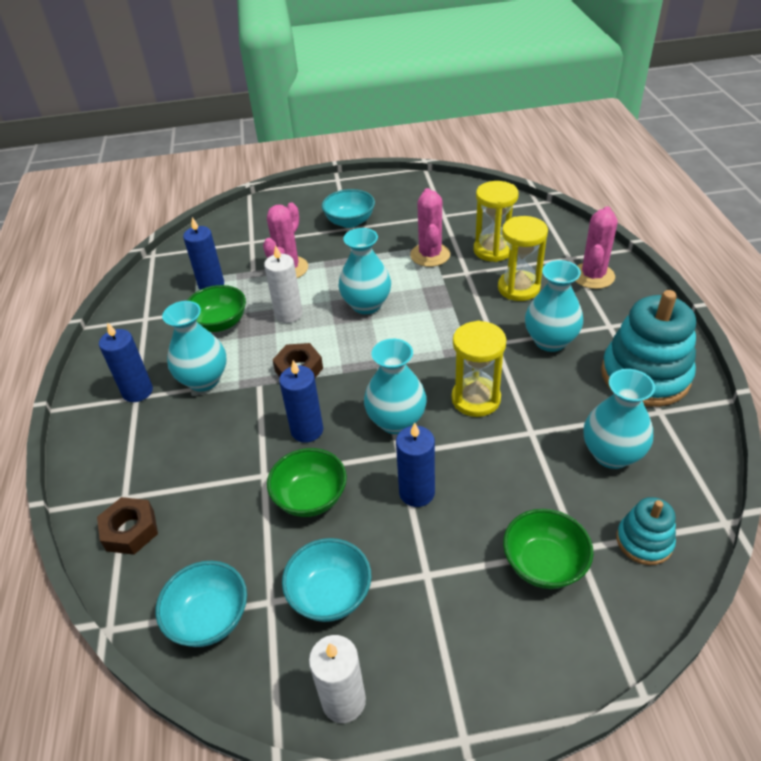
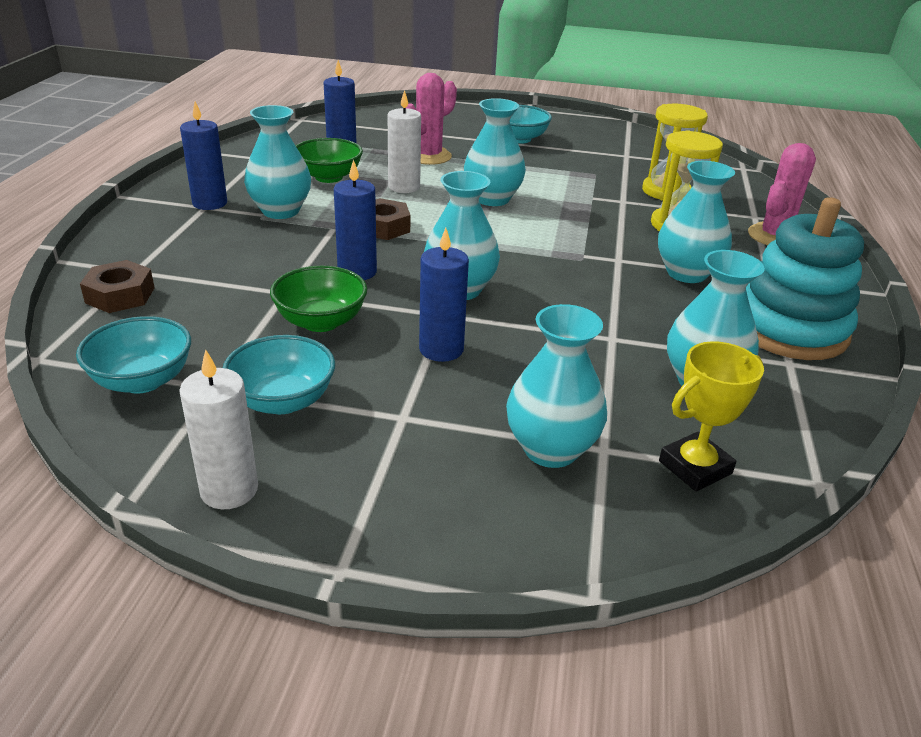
camera: 15 degrees right, 10 degrees down
(430, 255) = (590, 179): pink cactus -> none
(476, 399) = (564, 296): yellow hourglass -> none
(544, 564) = (550, 449): green bowl -> turquoise vase
(644, 541) = (695, 467): turquoise stacking toy -> yellow trophy

